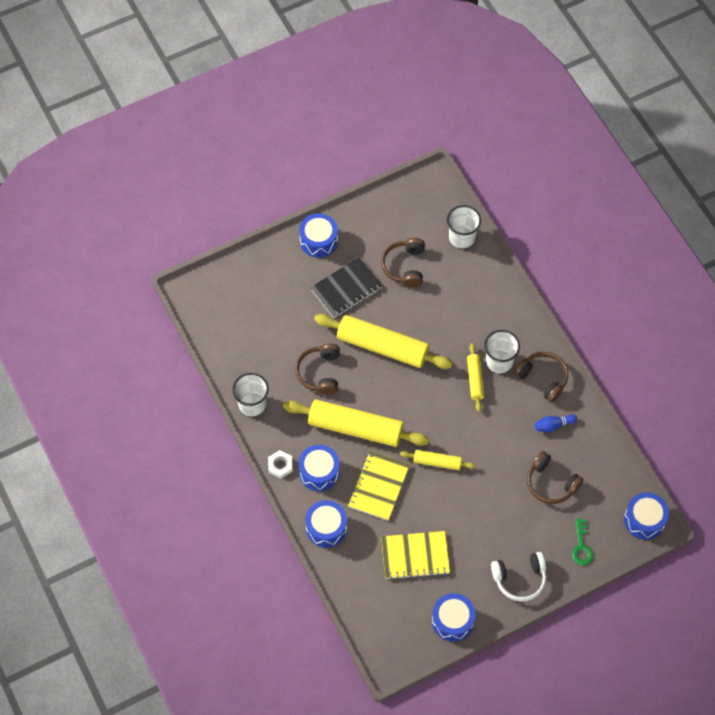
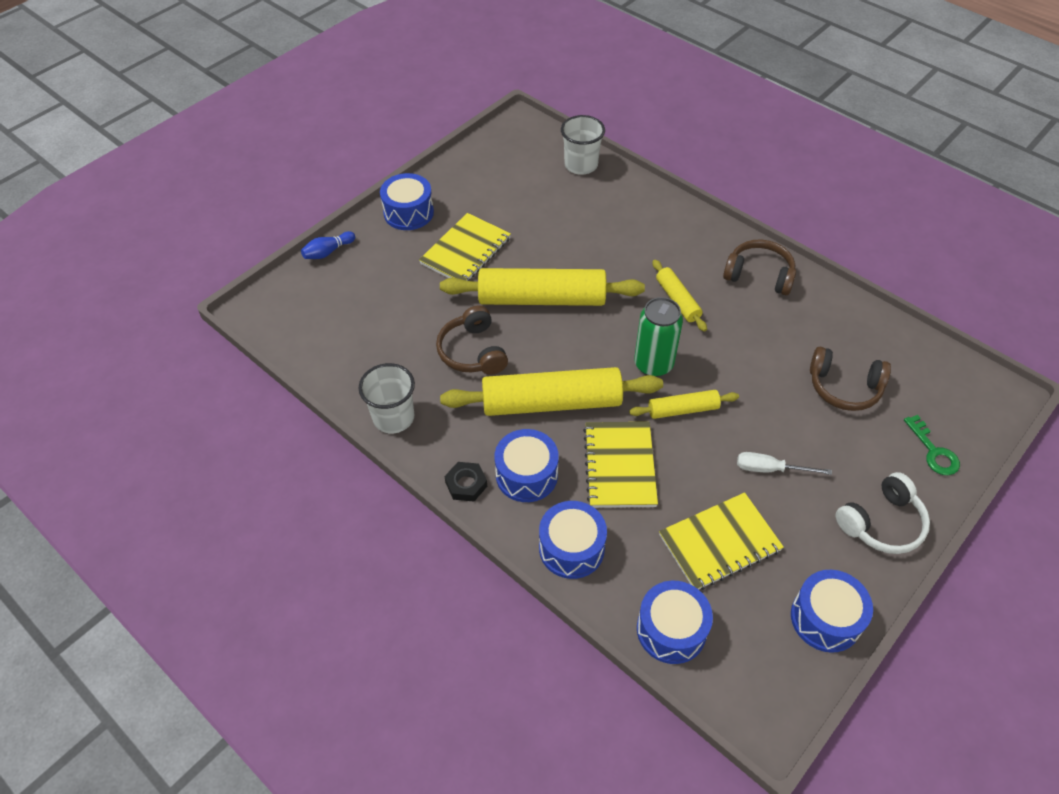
camera: 20 degrees left, 10 degrees down
(280, 465) = (466, 484): white nut -> black nut
(346, 289) = (466, 251): black notebook -> yellow notebook
(405, 266) = (527, 209): brown headphones -> none
(434, 423) = (653, 364): none -> green can
(471, 521) = (770, 469): none -> white screwdriver
(499, 361) = (696, 272): white cup -> none
(553, 425) = (804, 321): blue bowling pin -> blue bowling pin (328, 252)
(644, 520) = (988, 392): blue drum -> blue drum (671, 630)

